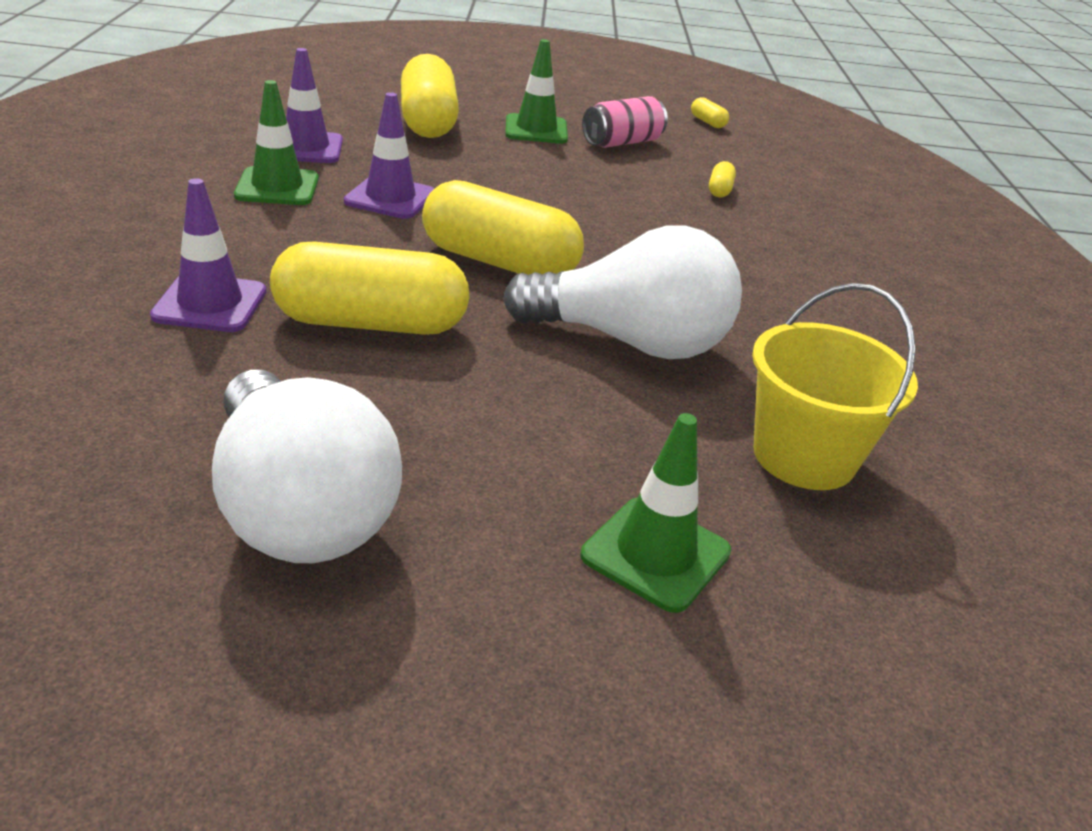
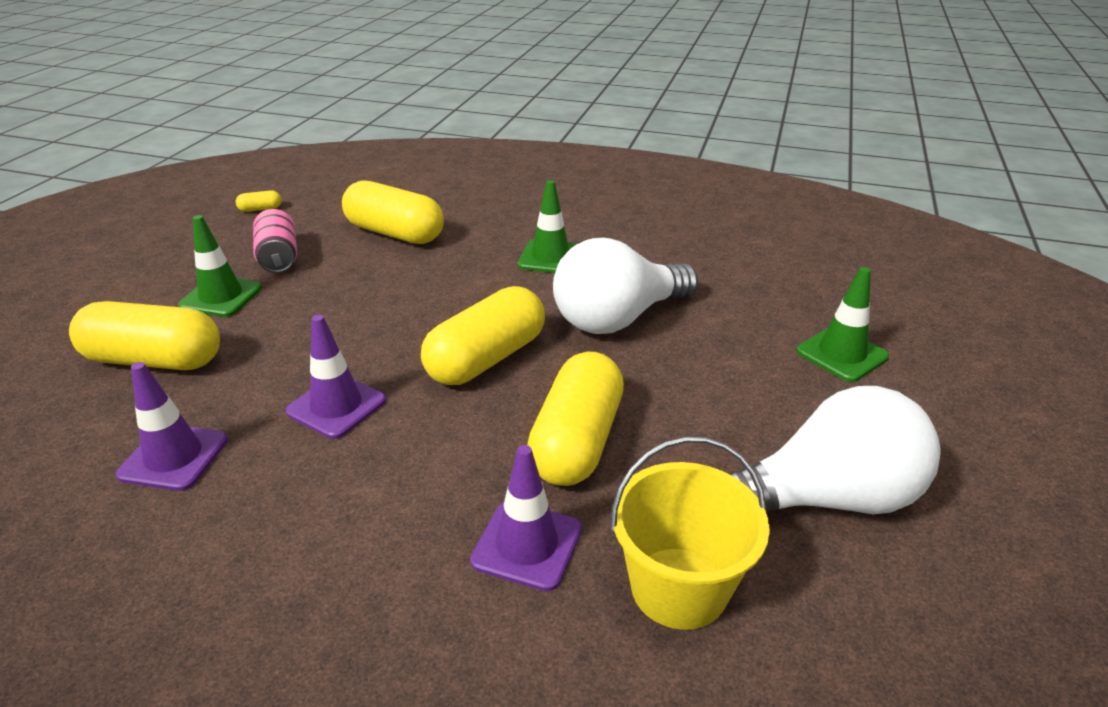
camera: 70 degrees left, 0 degrees up
(277, 187) = (273, 486): green traffic cone -> green traffic cone (550, 257)
(631, 342) = (618, 319): white light bulb -> white light bulb turned 150 degrees counterclockwise
(719, 190) = (394, 233): yellow capsule -> yellow capsule, size x2.48
(804, 456) = (745, 285): yellow bucket -> yellow bucket (679, 587)

